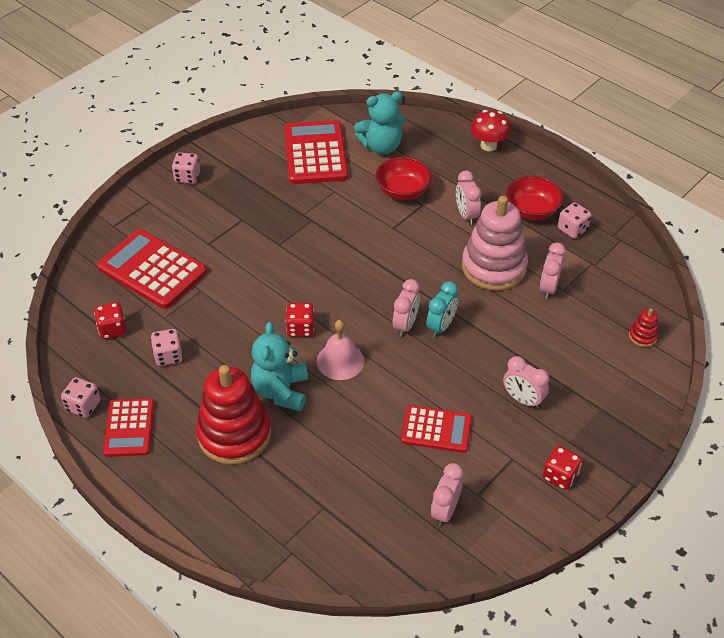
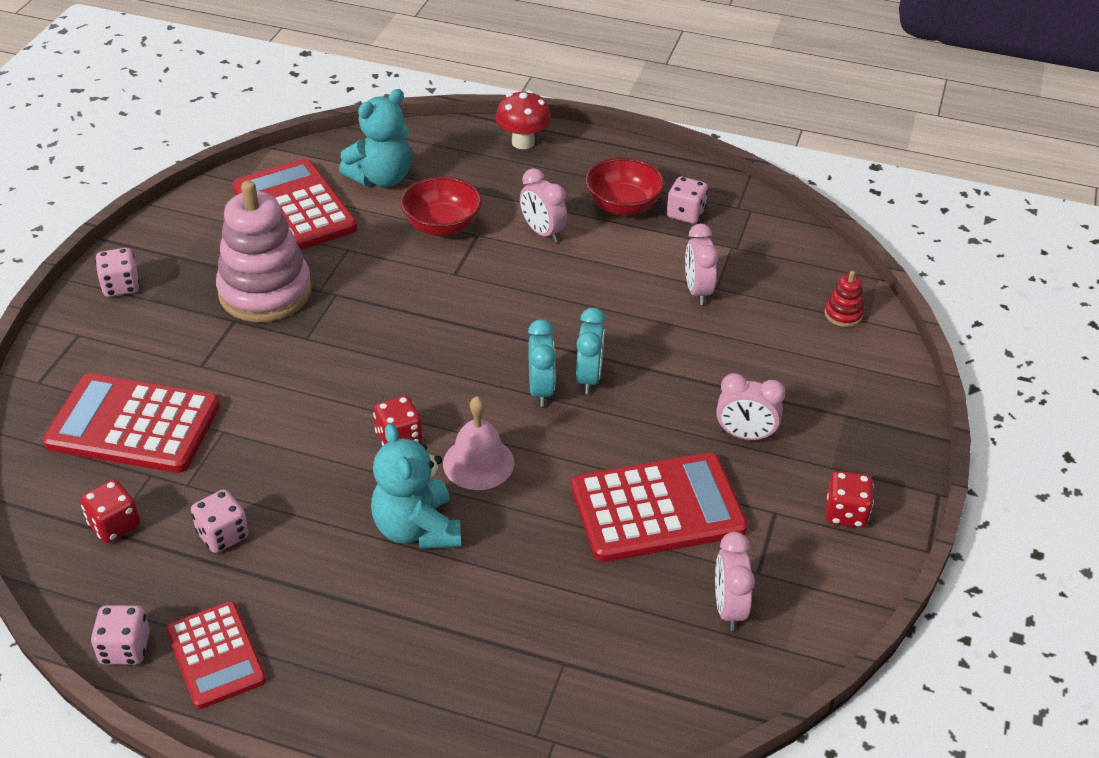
camera: 25 degrees left, 5 degrees down
(234, 434) = (381, 609): red stacking toy -> none
(405, 325) = (541, 390): pink clock -> turquoise clock
(436, 429) = (657, 509): red calculator -> red calculator, size x1.61
(493, 267) = (614, 285): pink stacking toy -> pink stacking toy (265, 292)

